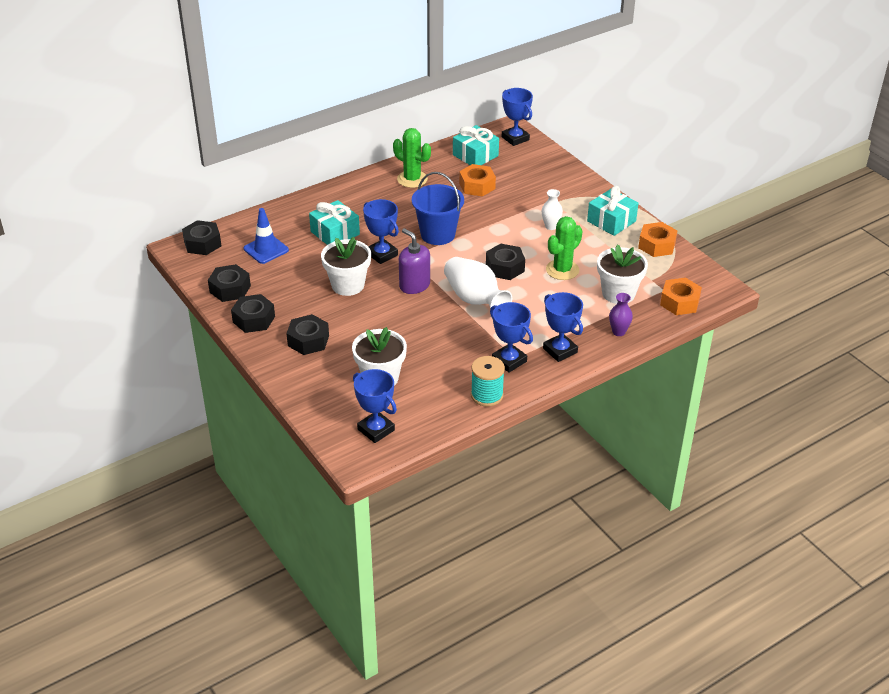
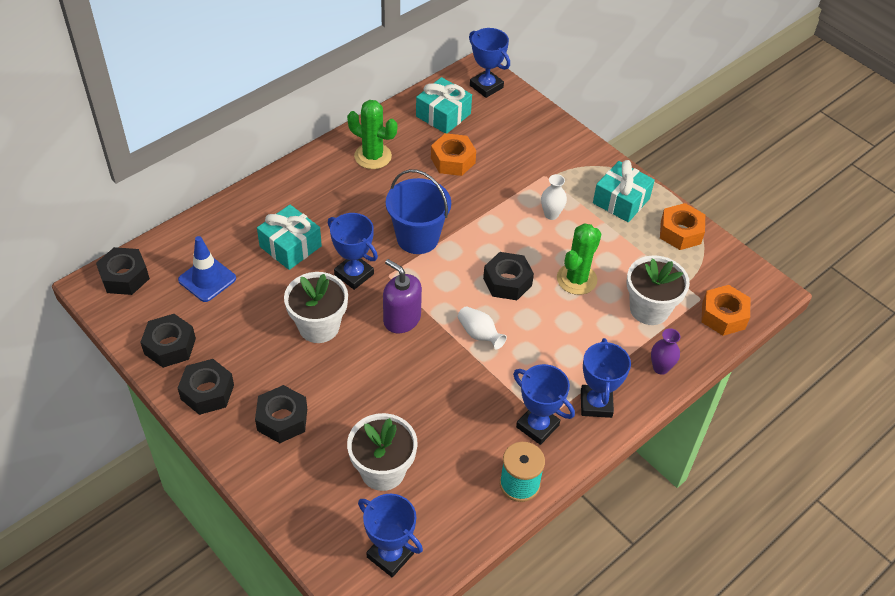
camera: 10 degrees left, 10 degrees up
(475, 299) = (479, 334): white vase -> white vase, size x0.53
(560, 350) = (596, 404): blue trophy -> blue trophy turned 45 degrees clockwise

